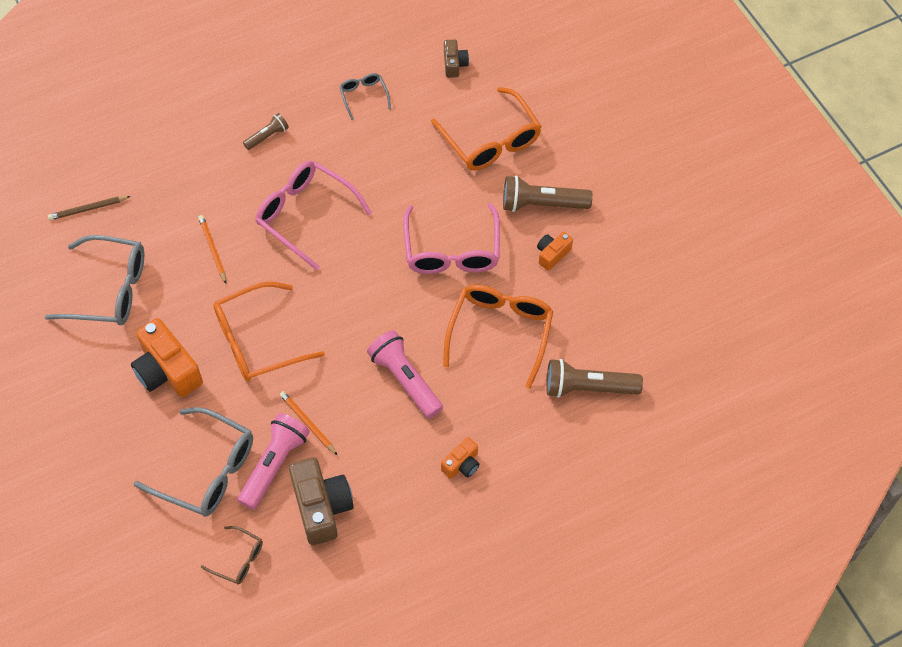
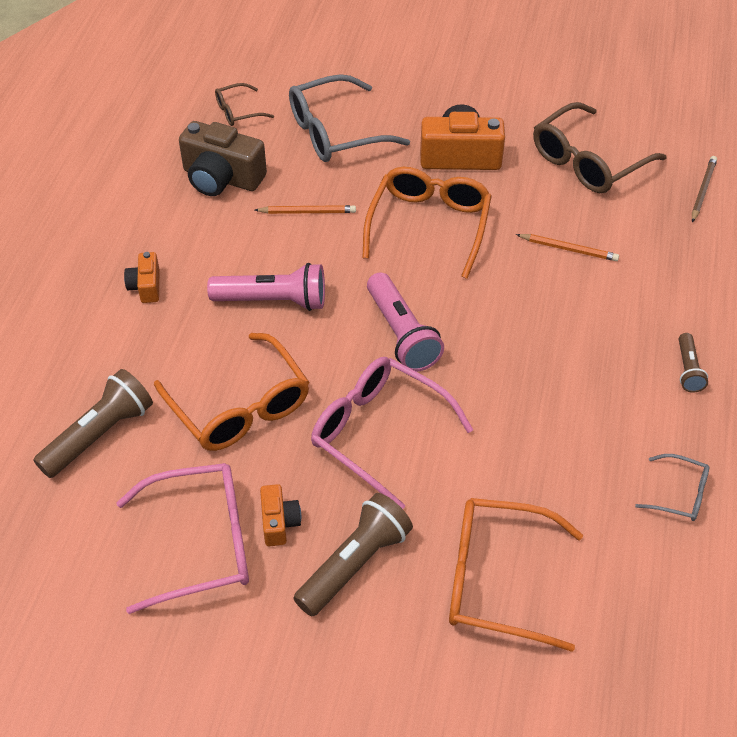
camera: 130 degrees right, 10 degrees down
(109, 289) = (588, 161): grey glasses -> brown glasses
(274, 465) = (293, 171): pink flashlight -> pink flashlight (401, 334)
(305, 215) = (546, 340): pink glasses -> pink glasses (201, 543)
(454, 64) = (659, 629): brown camera -> none

